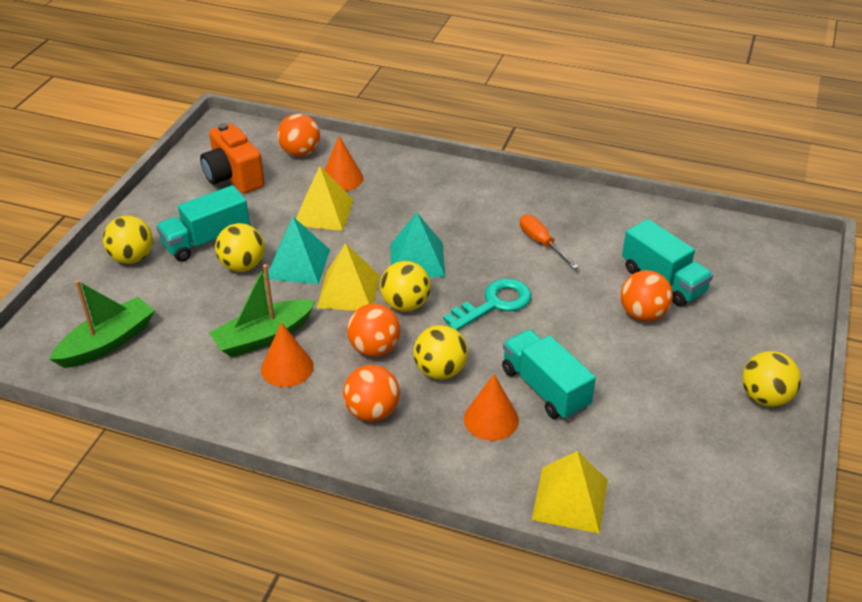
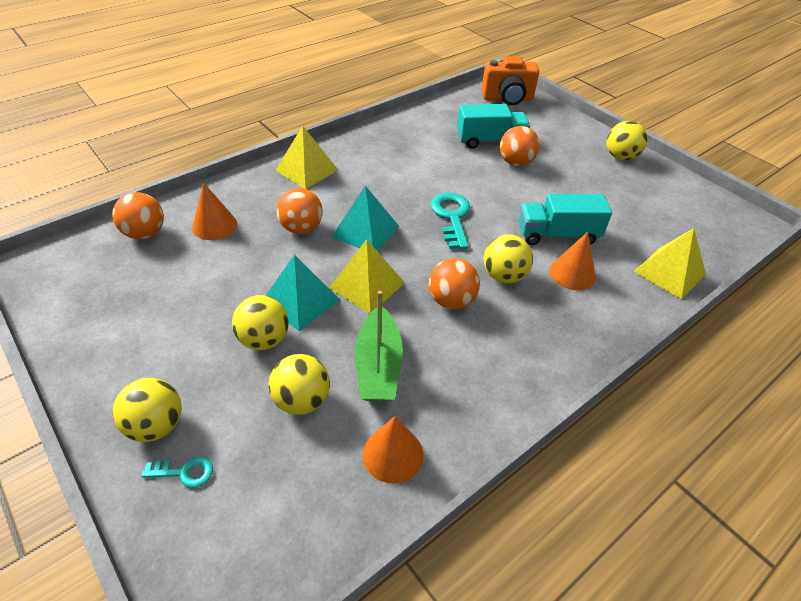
camera: 60 degrees left, 5 degrees up
(106, 289) = (185, 472): none -> turquoise key
(108, 342) = (277, 504): green boat -> none
(206, 240) = (197, 351): turquoise truck -> none
(233, 177) = (122, 291): orange camera -> orange camera (507, 98)
(287, 367) = (432, 366): orange cone -> orange cone (393, 454)
(323, 212) = (247, 255): yellow pyramid -> yellow pyramid (306, 170)
(372, 412) = (524, 334): orange ball -> orange ball (301, 228)
(405, 305) = (413, 260): yellow ball -> yellow ball (302, 400)
(541, 243) = (406, 167): orange screwdriver -> none

